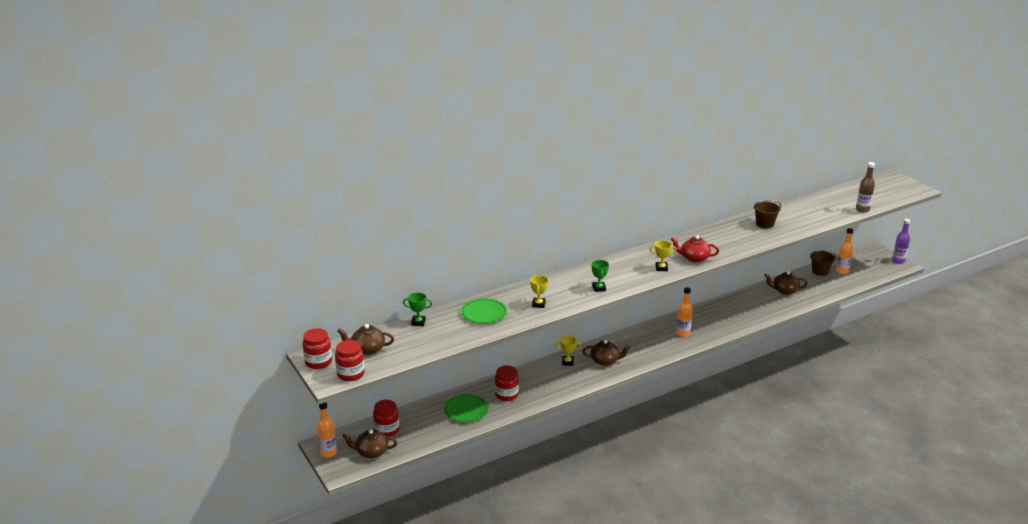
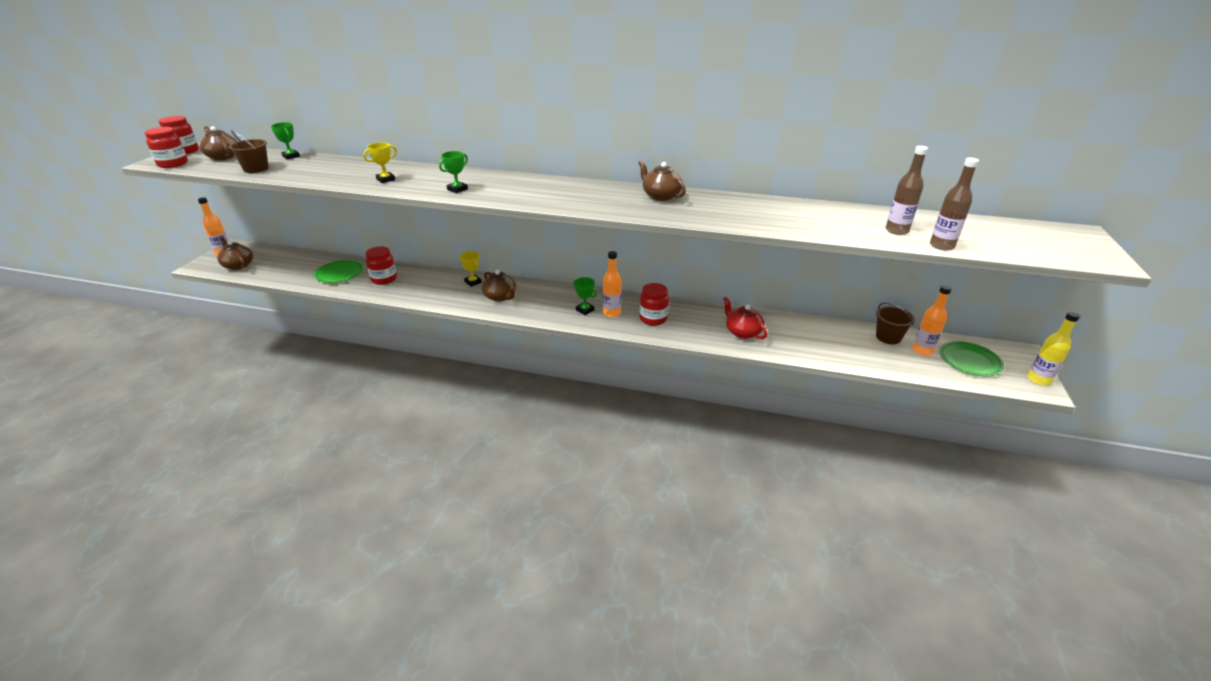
camera: 45 degrees right, 5 degrees up
(387, 430) = (276, 258): red jar -> red jar (653, 319)
(483, 313) = (338, 169): green plate -> green plate (969, 361)
(661, 268) = (550, 199): yellow trophy -> none
(666, 340) = (585, 310): none -> green trophy
(694, 258) = (602, 204): red teapot -> red teapot (742, 332)
(764, 224) = (759, 210): brown bucket -> brown bucket (256, 169)
(784, 291) = (801, 333): brown teapot -> brown teapot (661, 196)
(834, 209) = (896, 231): none -> brown bottle
(898, 261) = (1038, 380): purple bottle -> yellow bottle

